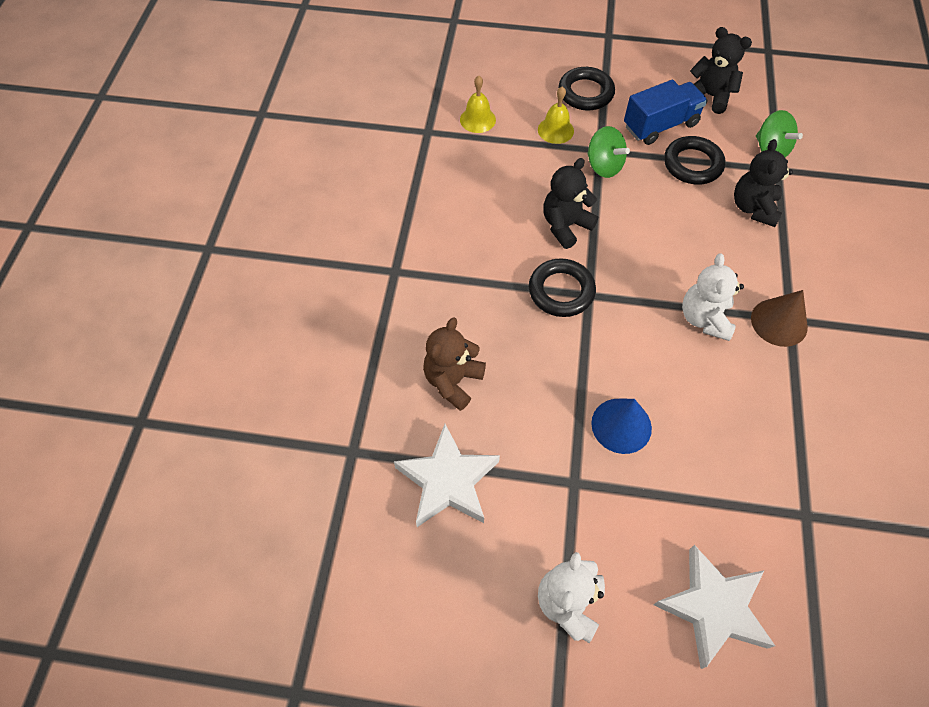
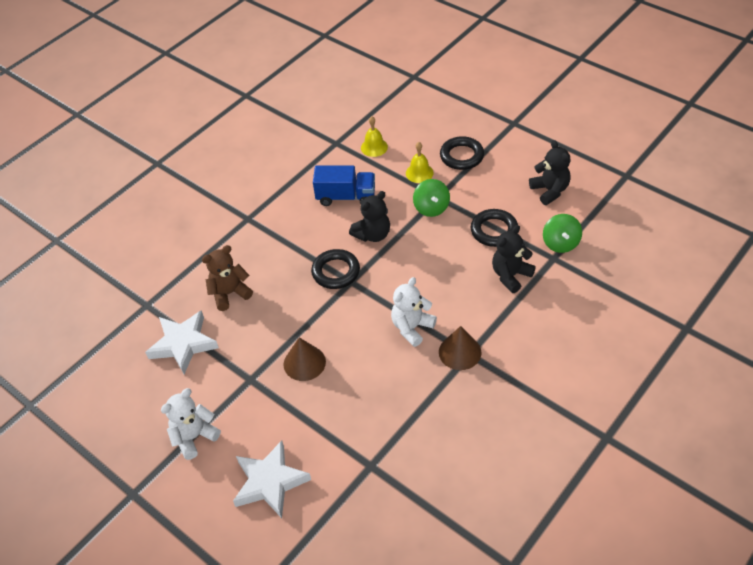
camera: 35 degrees right, 10 degrees down
(565, 226) = (373, 235): black teddy bear -> black teddy bear turned 150 degrees clockwise
(621, 425) = (304, 363): blue cone -> brown cone
(660, 125) = (495, 197): blue truck -> blue truck (346, 197)

